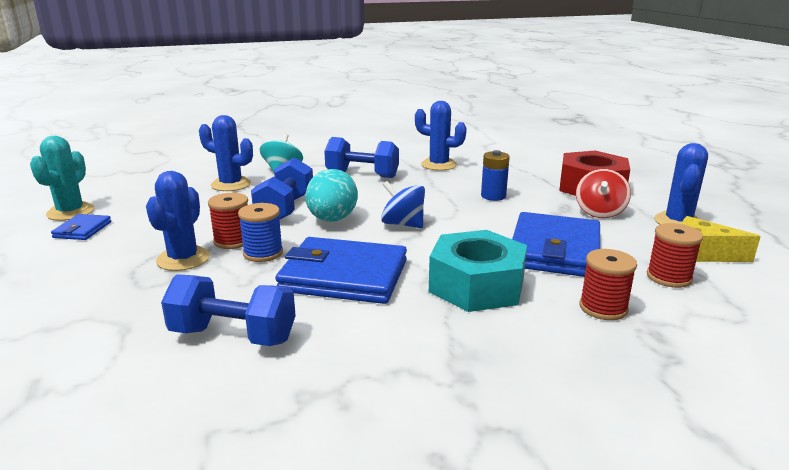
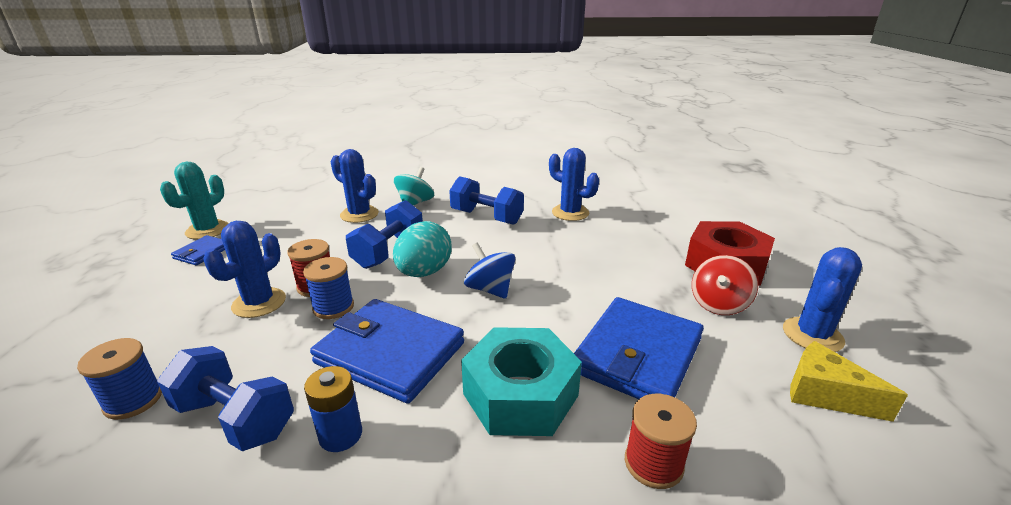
camera: 15 degrees right, 5 degrees up
(117, 340) = (133, 400): none -> blue spool
(493, 196) = (606, 263): blue battery -> blue battery (340, 435)
(669, 277) = (763, 427): red spool -> none

